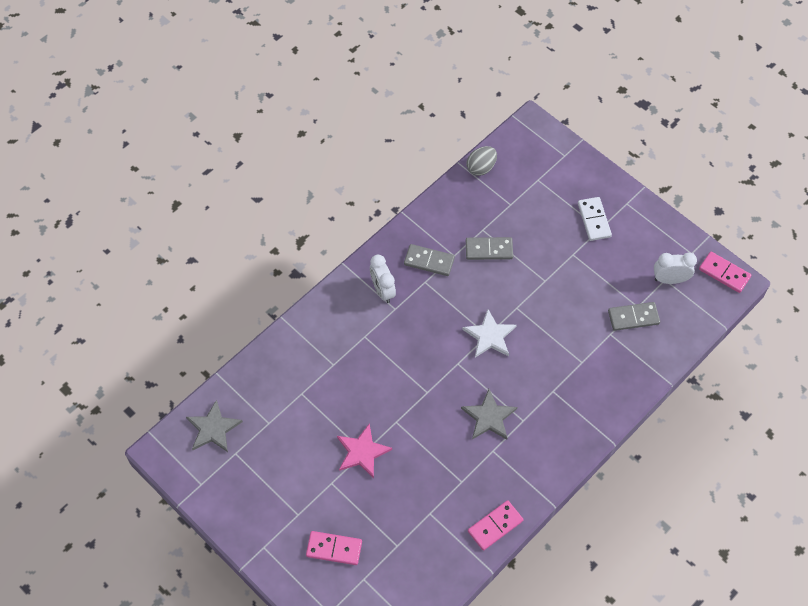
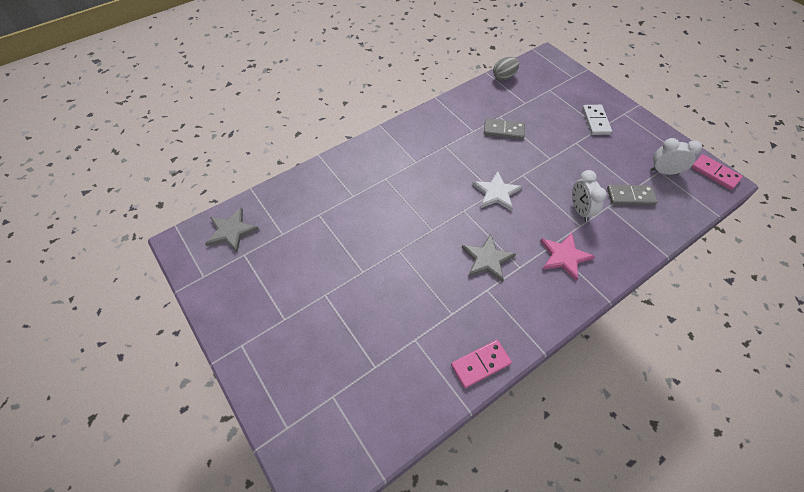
camera: 10 degrees right, 5 degrees down
(334, 548) = (310, 359): pink domino -> none
(362, 452) = (361, 272): pink star -> pink star (564, 256)
(382, 290) = (408, 147): white clock -> white clock (580, 210)
(429, 261) = (451, 132): grey domino -> none

